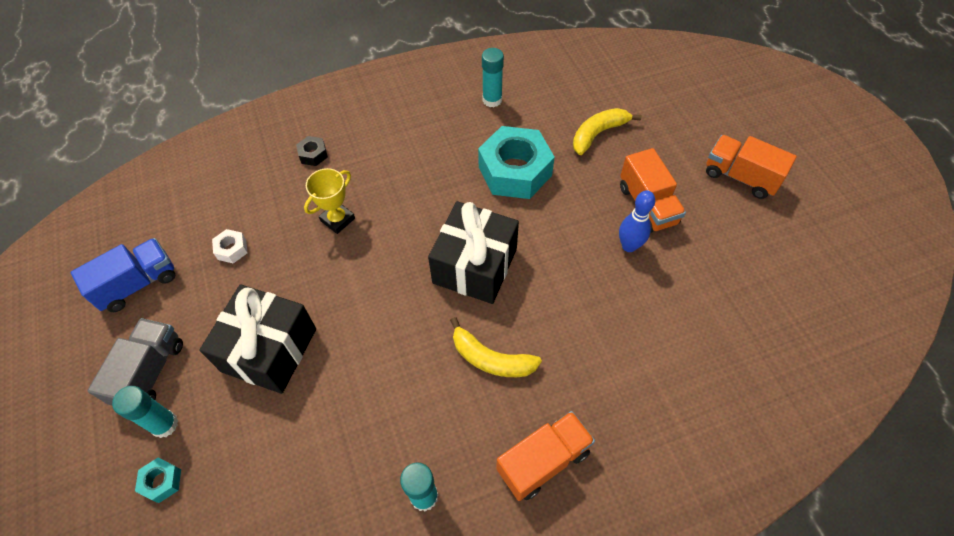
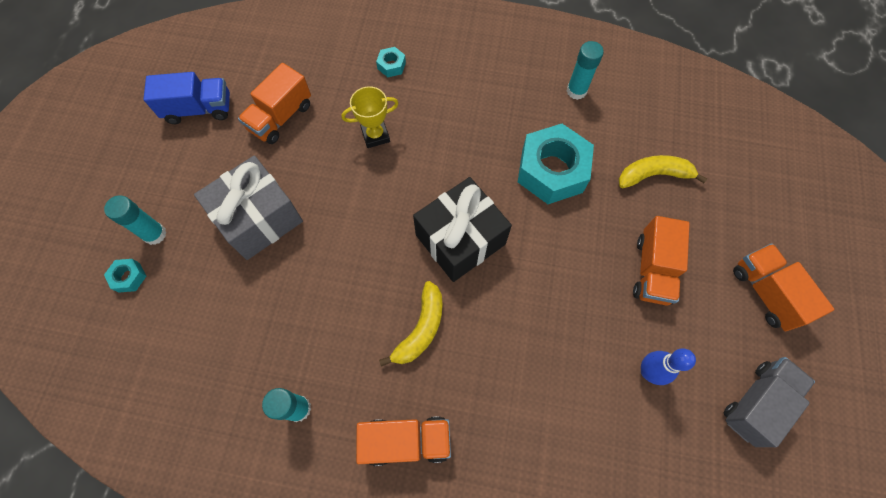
camera: 30 degrees right, 10 degrees up
(150, 372) = (168, 187): grey truck -> grey truck (756, 403)
(232, 249) = (281, 117): white nut -> orange truck
(269, 350) = (259, 218): black gift -> grey gift
(313, 154) = (391, 65): black nut -> turquoise nut
(491, 359) = (421, 329): yellow banana -> yellow banana turned 120 degrees counterclockwise
(629, 246) = (608, 299): blue bowling pin -> blue bowling pin (648, 371)

